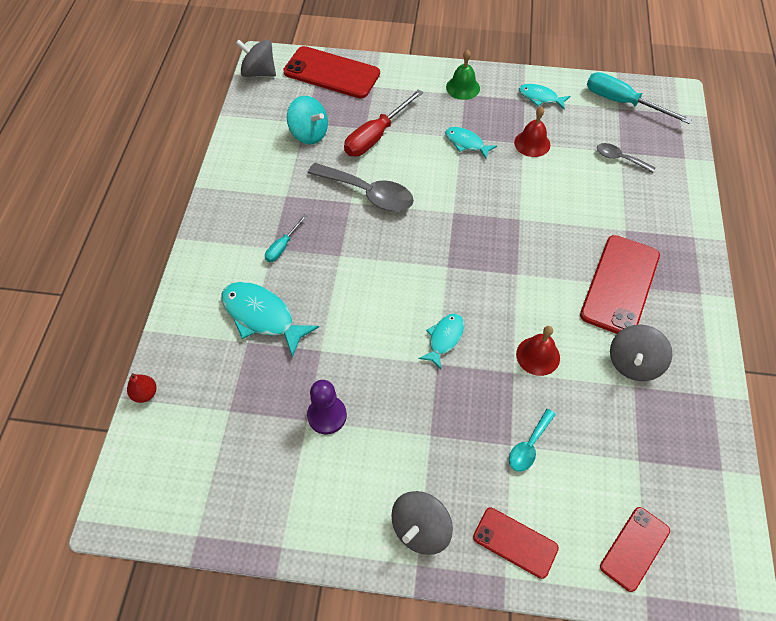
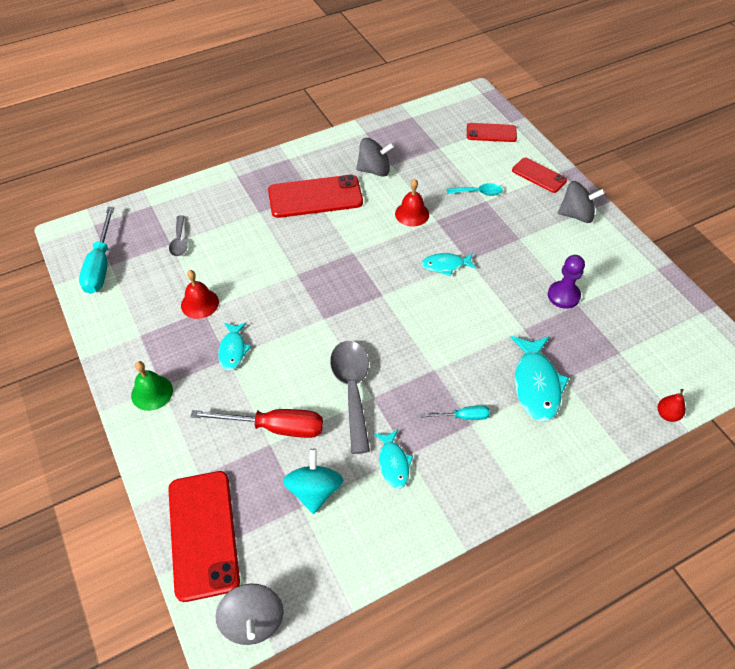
camera: 125 degrees left, 5 degrees down
(515, 542) = (539, 175): red phone -> red phone turned 45 degrees counterclockwise
(540, 98) = (129, 324): turquoise fish -> turquoise fish (393, 463)

